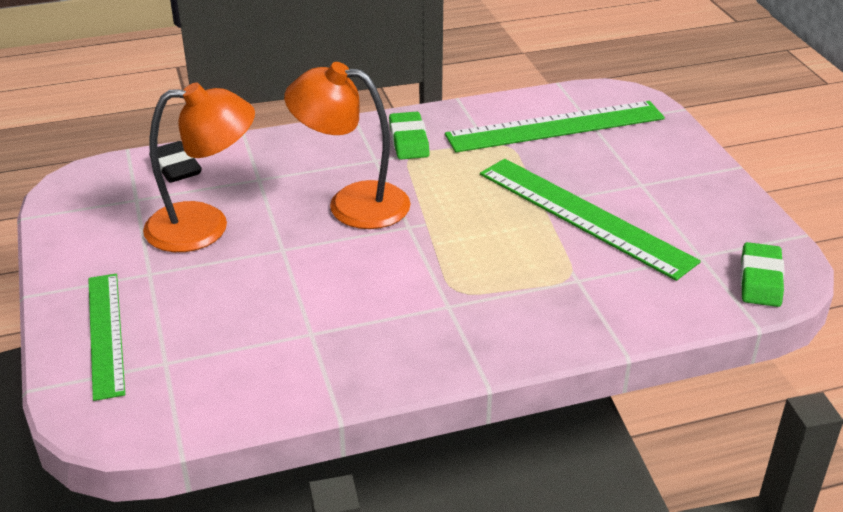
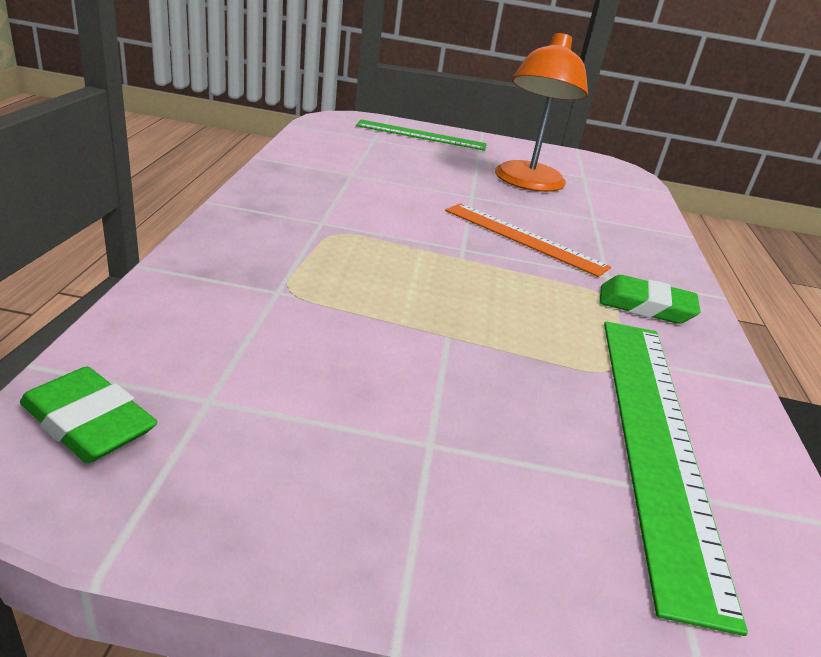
camera: 110 degrees right, 5 degrees down
(176, 167) = (629, 197): black eraser -> none
(352, 203) = (523, 238): orange lamp -> orange ruler
(584, 216) = (391, 350): green ruler -> none

